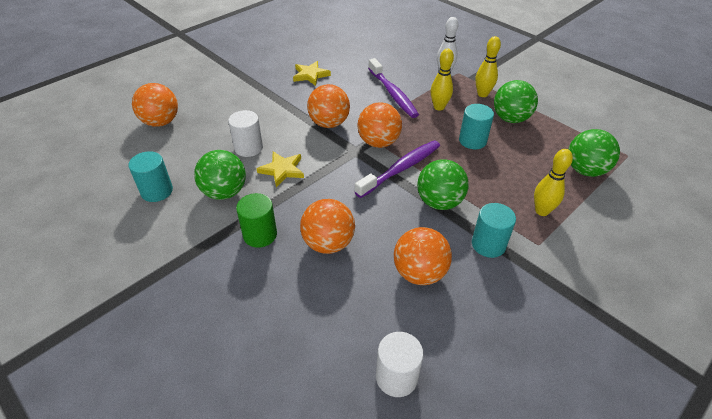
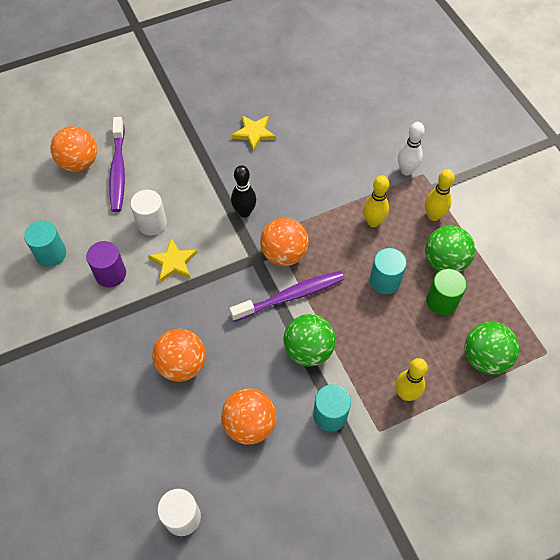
camera: 20 degrees right, 15 degrees up
(224, 192) = (110, 274): green ball -> purple cylinder
(260, 235) = (125, 335): green cylinder -> green cylinder (441, 301)
(329, 123) = (244, 212): orange ball -> black bowling pin
(393, 94) = (332, 187): purple toothbrush -> purple toothbrush (118, 170)

